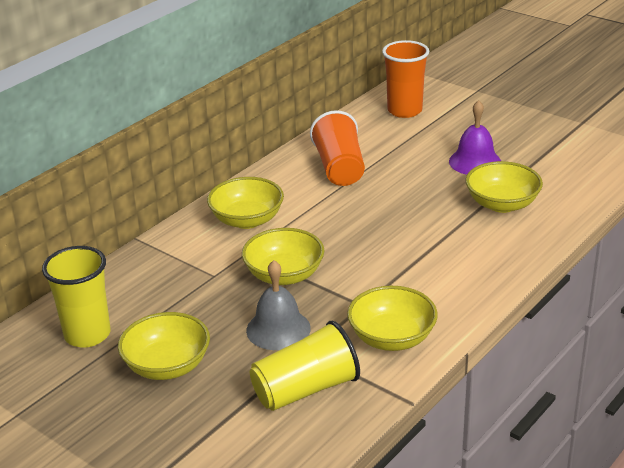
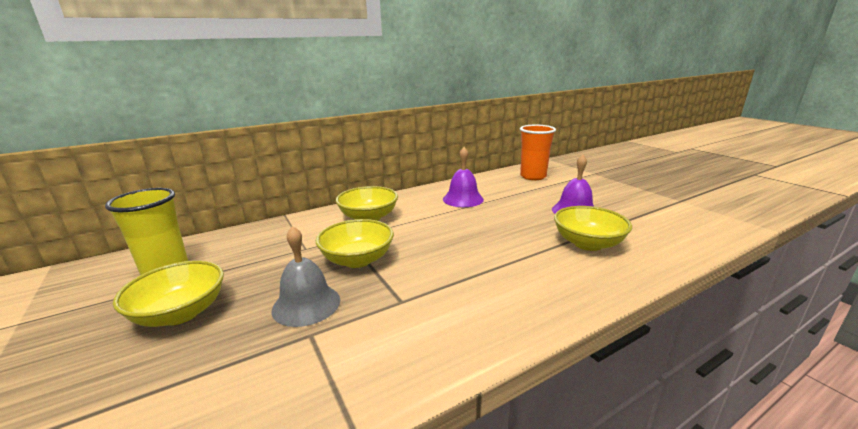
camera: 20 degrees right, 10 degrees down
(305, 389) = (263, 381): yellow cup -> none
(339, 168) = (463, 199): orange cup -> purple bell
(392, 338) = (404, 345): yellow bowl -> none

